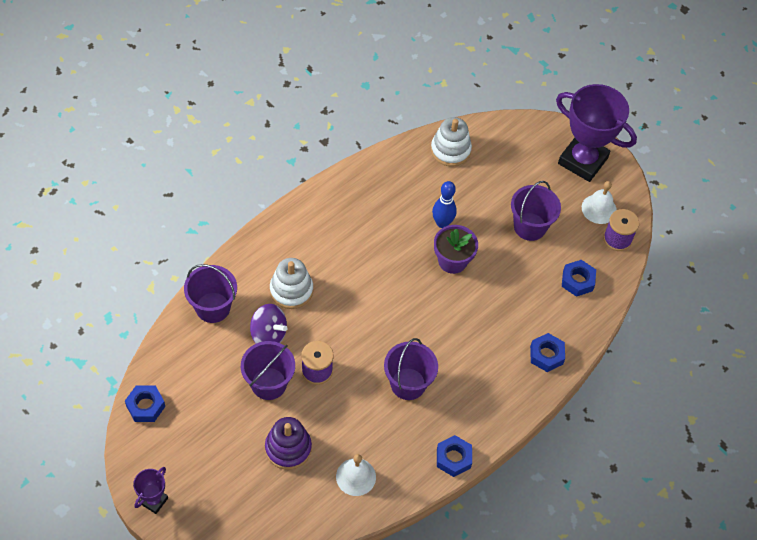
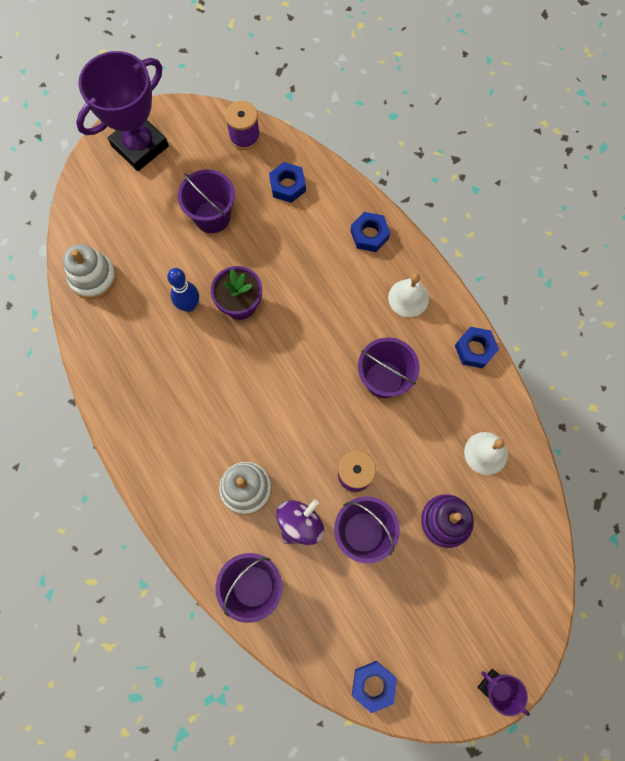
camera: 75 degrees left, 15 degrees up
(599, 209) = (204, 145): white bell -> white bell (408, 298)

